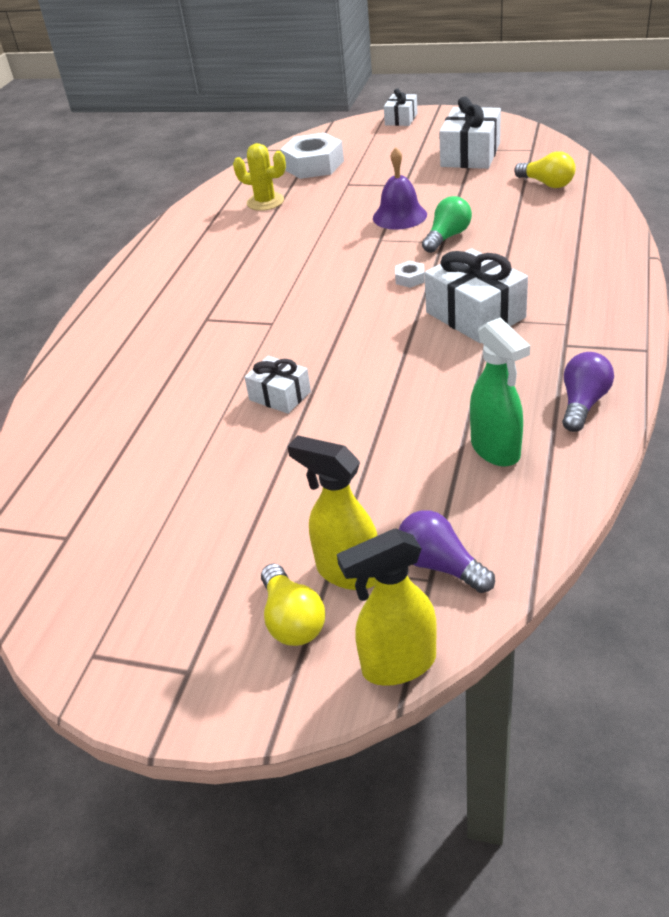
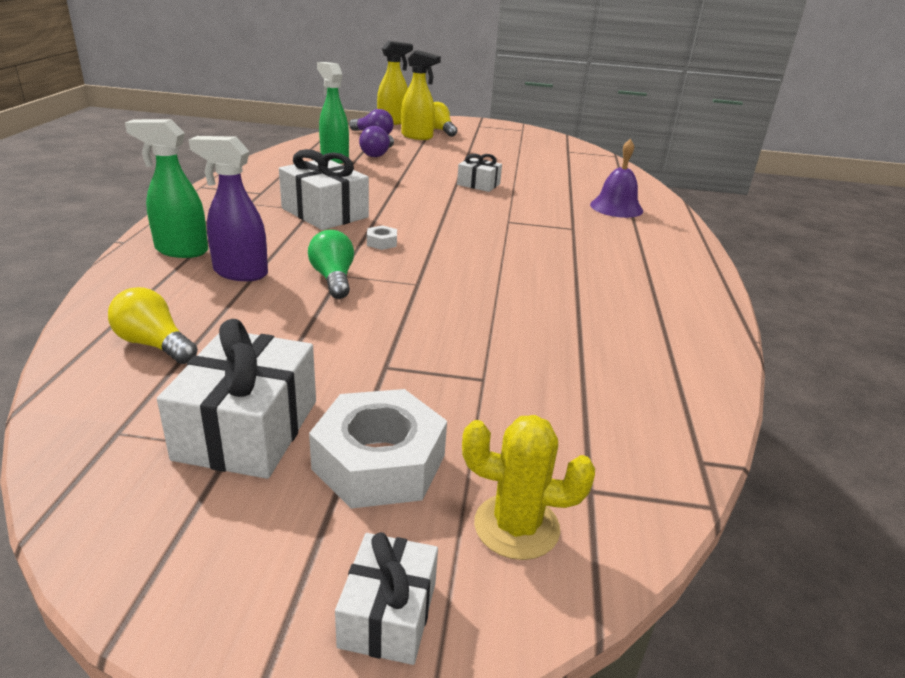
camera: 165 degrees right, 10 degrees down
(265, 202) = (606, 354): yellow cactus -> yellow cactus (516, 526)
(313, 165) = (567, 435): white nut -> white nut (379, 462)
(399, 216) = (392, 312): purple bell -> purple bell (616, 207)
(447, 237) = (333, 279): green light bulb -> green light bulb turned 135 degrees clockwise
(524, 235) = (240, 273): none -> purple spray bottle
(583, 403) = (269, 169): purple light bulb -> purple light bulb (377, 154)
(589, 252) = (181, 250): none -> green spray bottle

